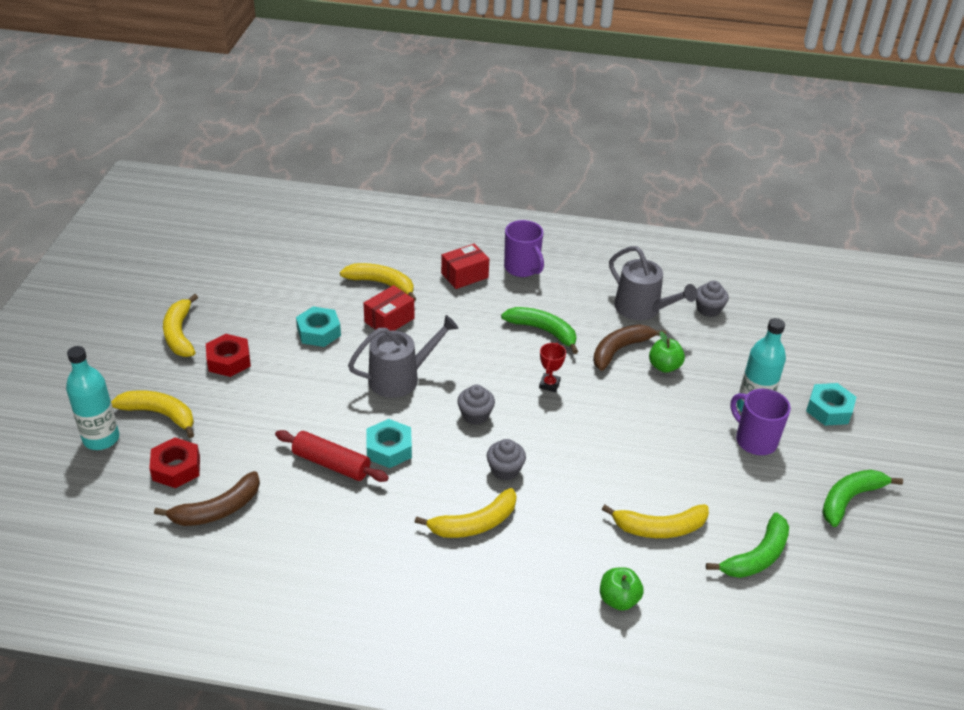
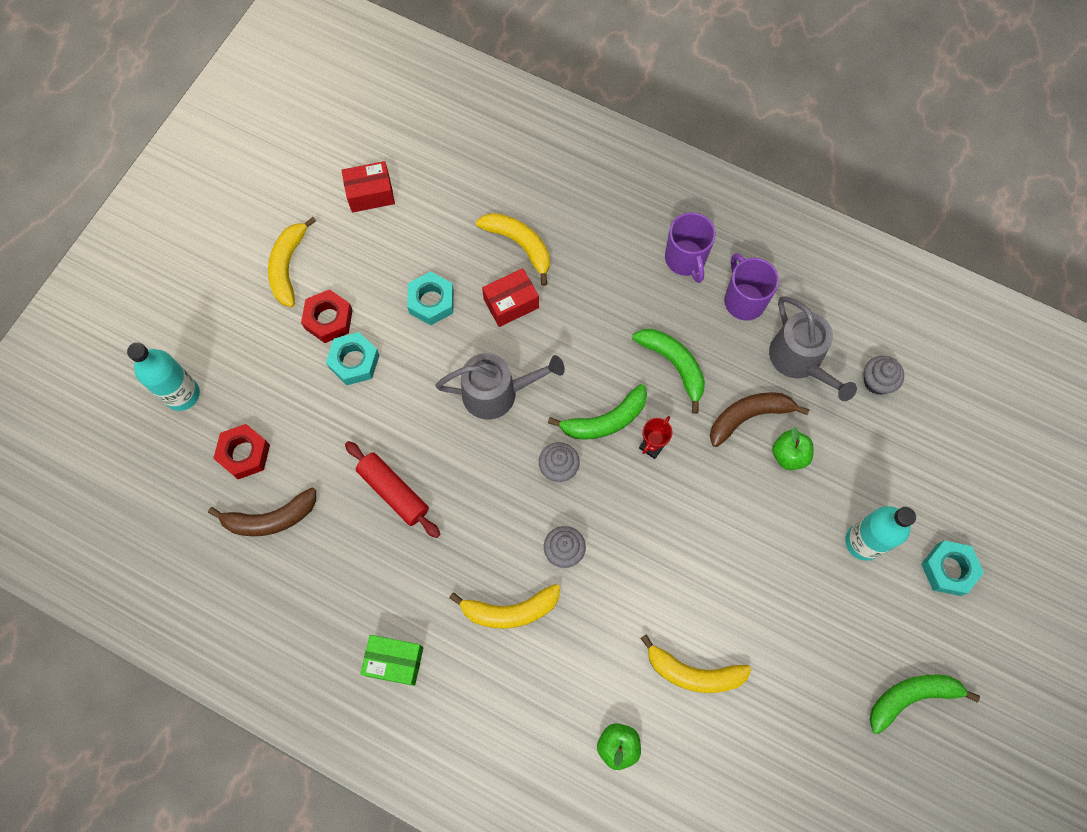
camera: 20 degrees right, 30 degrees up
(160, 414) = (244, 377): yellow banana -> none
(379, 589) = (394, 661): none -> green box
(389, 449) = (456, 488): turquoise nut -> turquoise nut (354, 361)
(464, 275) = (616, 254): red box -> red box (370, 194)
(755, 440) = (844, 588): purple mug -> purple mug (744, 300)
(757, 556) = (778, 738): green banana -> green banana (605, 420)

